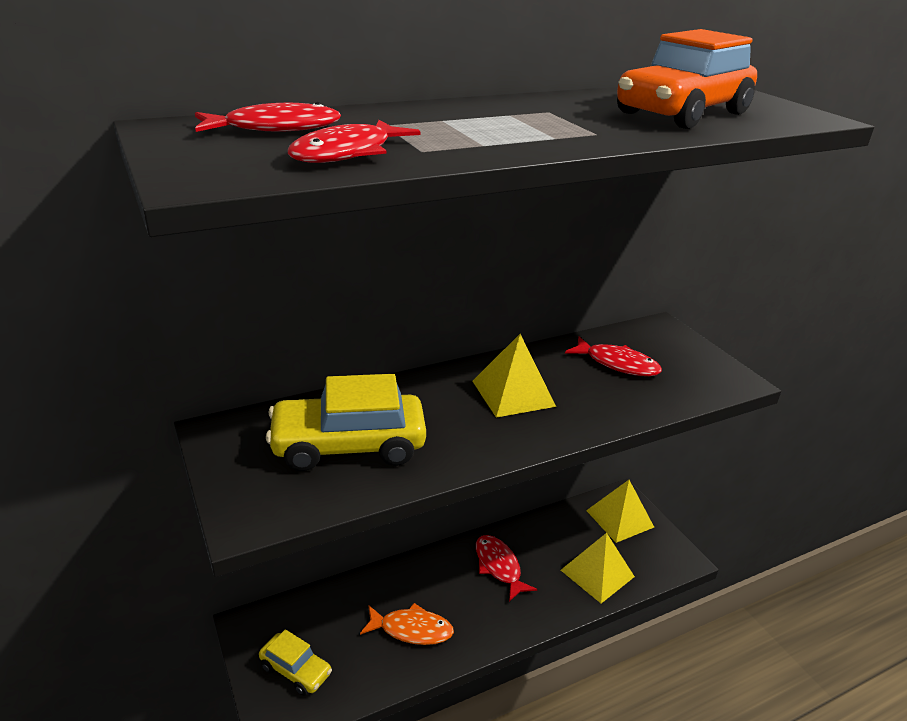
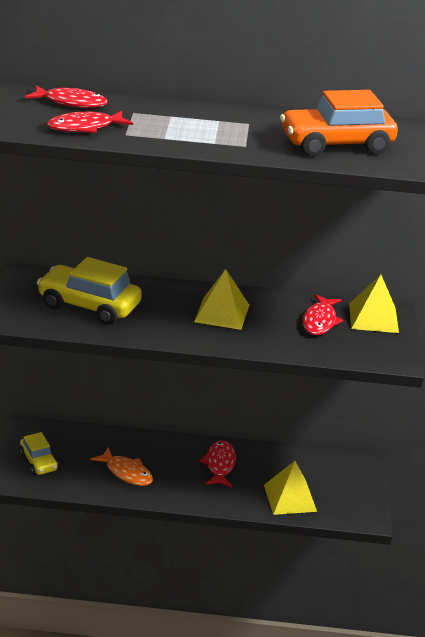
camera: 30 degrees right, 0 degrees up
(617, 364) = (320, 321): red fish -> red fish turned 45 degrees clockwise
(620, 518) = (347, 475): yellow pyramid -> yellow pyramid (373, 318)

